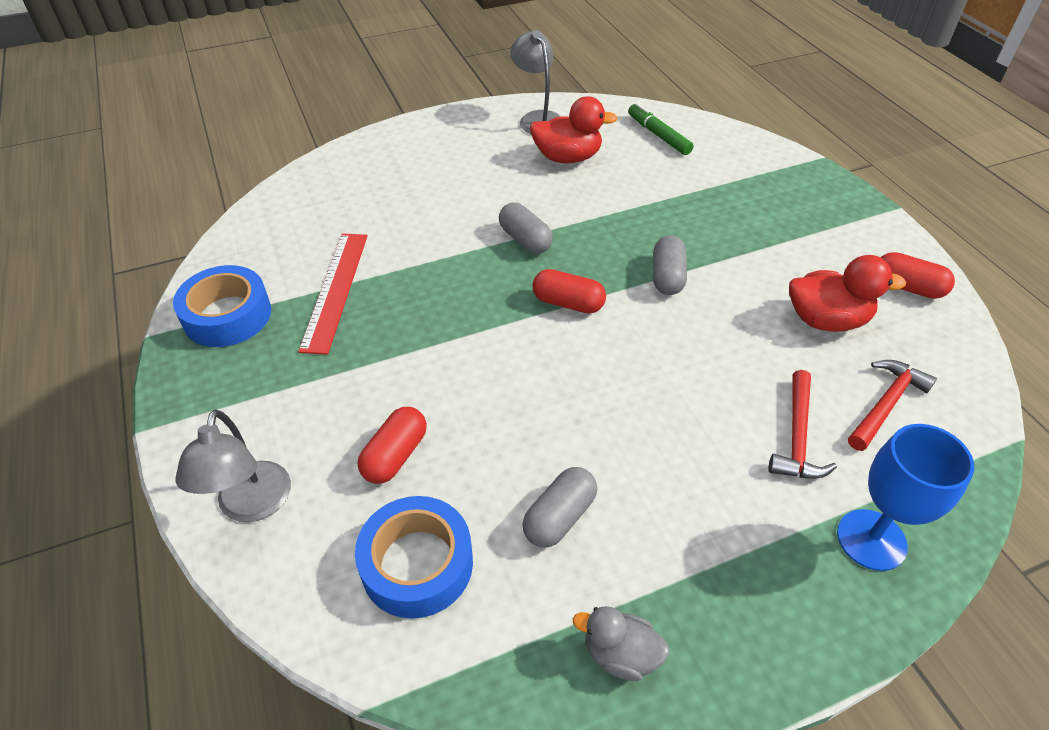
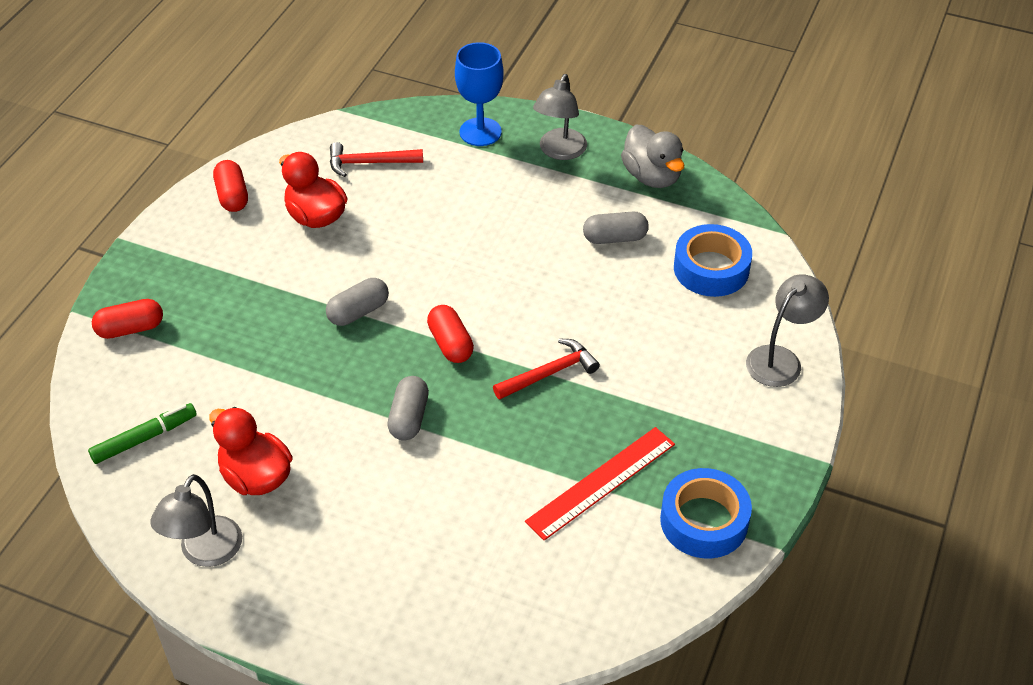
camera: 135 degrees left, 0 degrees up
(395, 455) = (672, 328): red capsule -> red capsule (130, 329)
(620, 654) = (652, 176): grey duck -> grey duck, size x1.55
(658, 135) = (144, 438): green marker -> green marker turned 135 degrees counterclockwise
(762, 592) = (559, 151): none -> grey lamp
(797, 437) = (441, 184): red hammer -> red hammer (550, 373)

